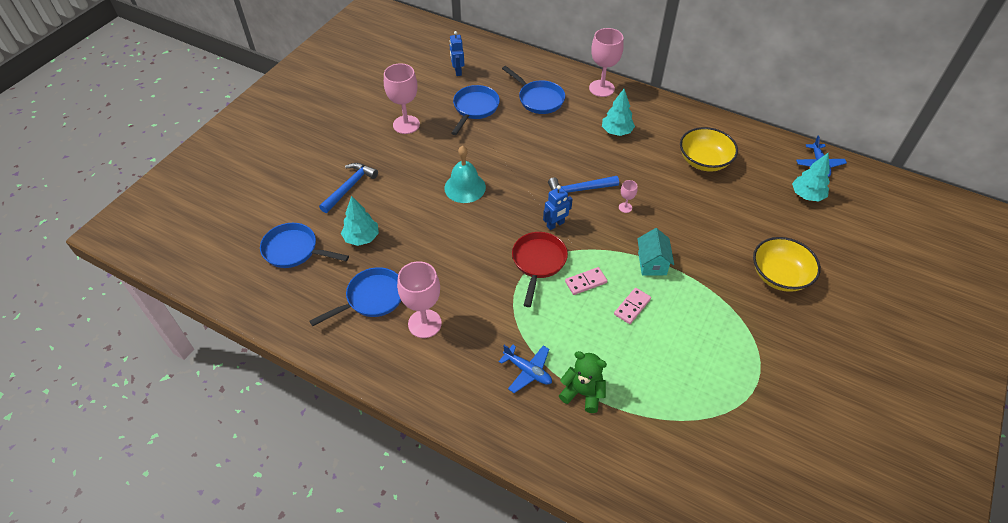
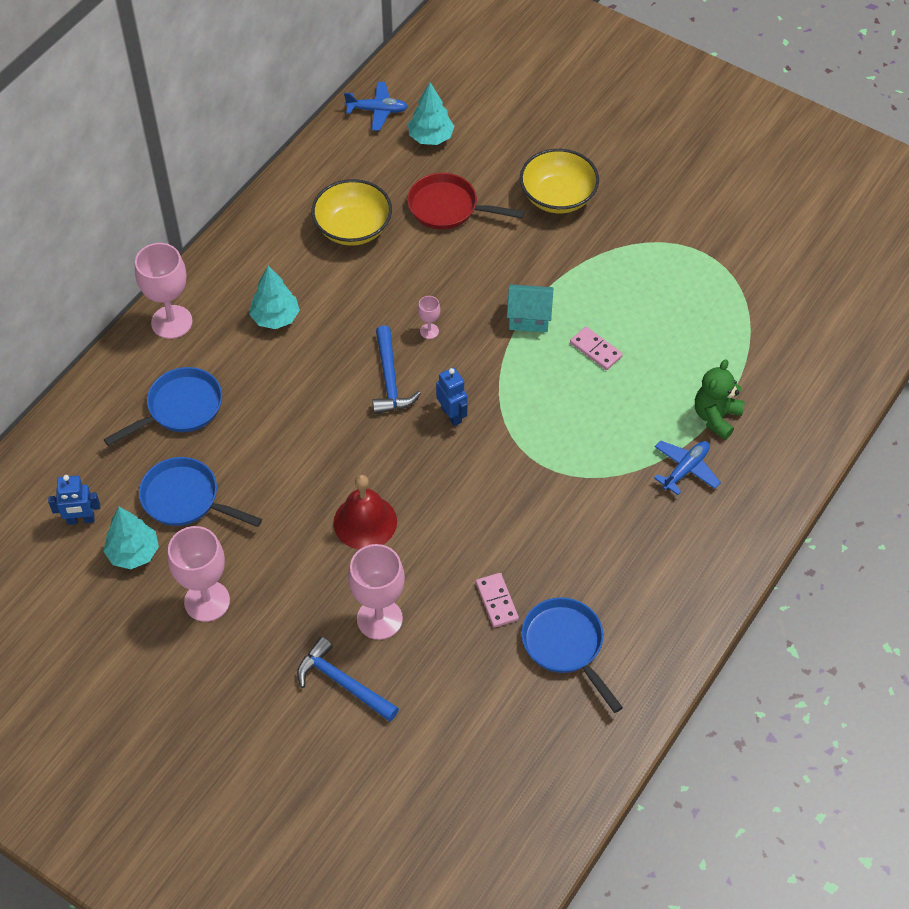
camera: 85 degrees left, 5 degrees up
(294, 250) = (468, 756): blue pan -> none
(361, 238) = (452, 662): turquoise tree -> turquoise tree (133, 553)
(424, 323) = (611, 580): pink goblet -> pink goblet (379, 619)
(465, 187) = (365, 522): turquoise bell -> red bell
(538, 262) = (517, 442): red pan -> red pan (448, 208)
(586, 282) = (554, 393): pink domino -> pink domino (497, 601)

